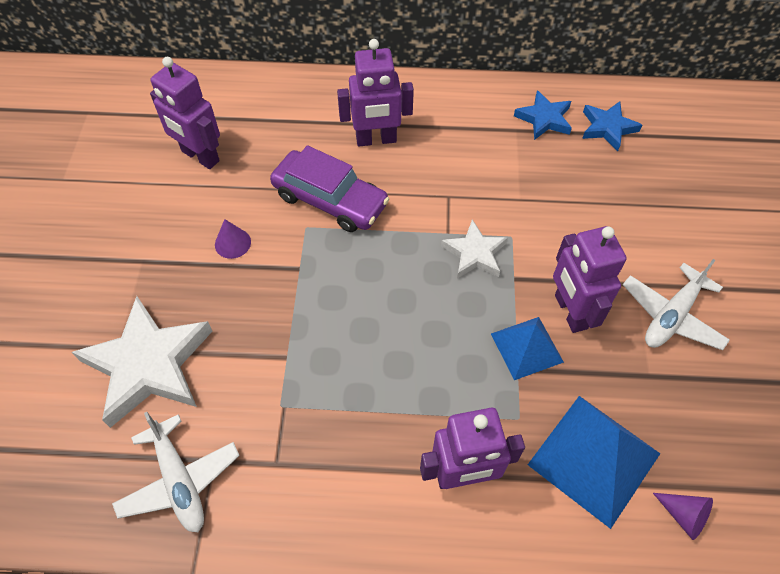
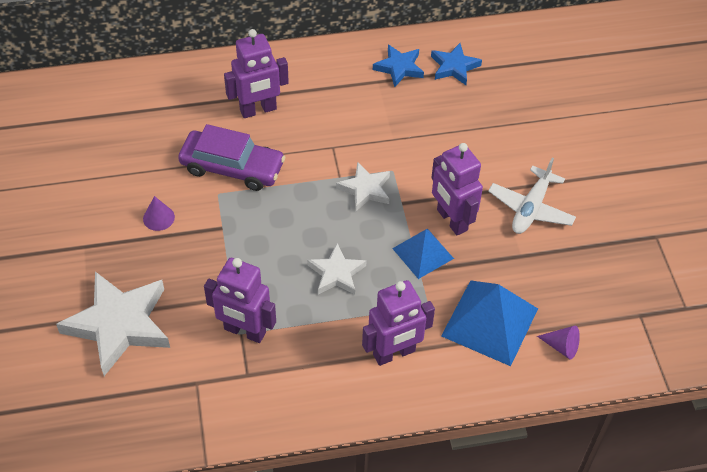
camera: 15 degrees left, 5 degrees down
(179, 480) = (174, 401): white plane -> none
(200, 156) = (105, 151): purple robot -> purple robot (244, 331)
(416, 352) = (336, 273): none -> white star

